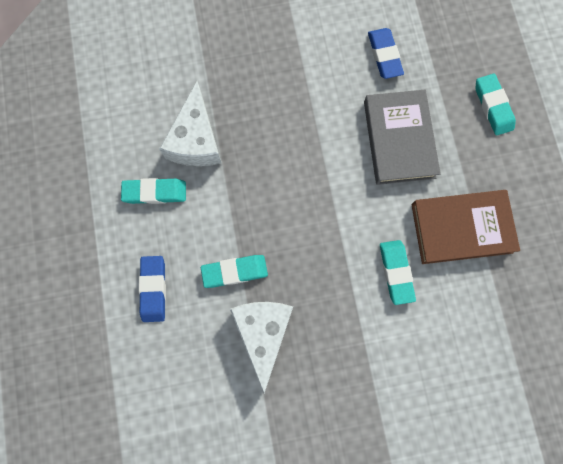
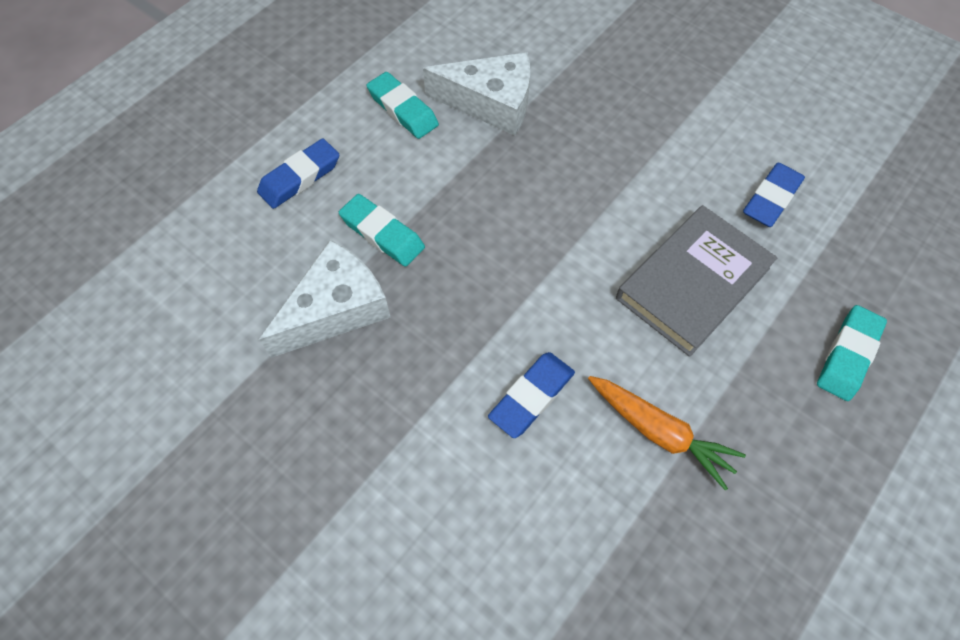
camera: 50 degrees right, 15 degrees down
(195, 140) = (491, 103): white cheese -> white cheese turned 135 degrees counterclockwise
(396, 272) = (531, 396): turquoise eraser -> blue eraser
(461, 228) = (659, 432): brown book -> orange carrot

